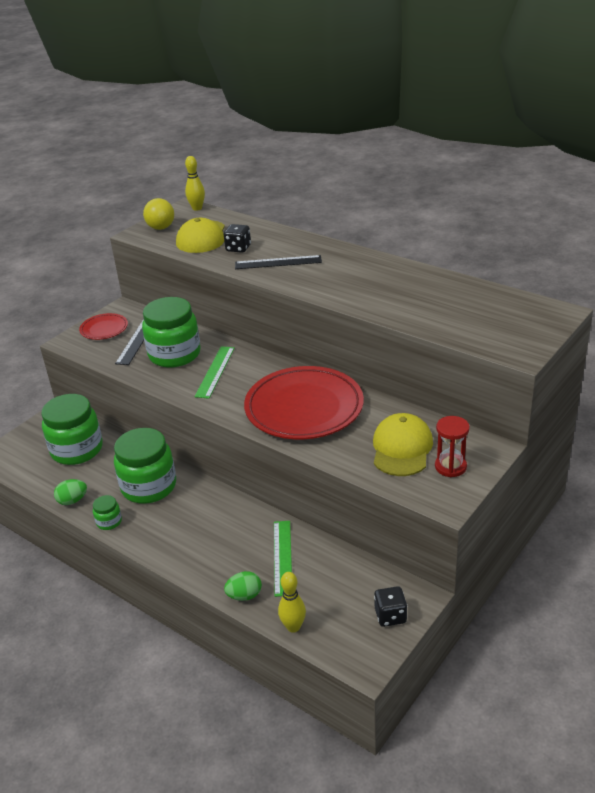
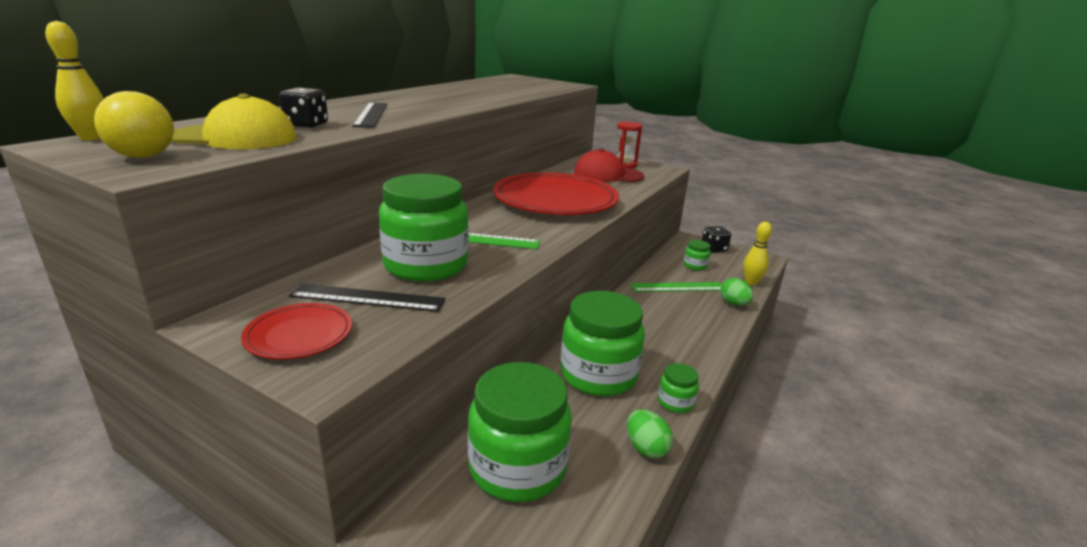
camera: 100 degrees left, 10 degrees down
(336, 584) = (695, 266): none -> green jar
(402, 448) = (607, 174): yellow cap -> red cap

